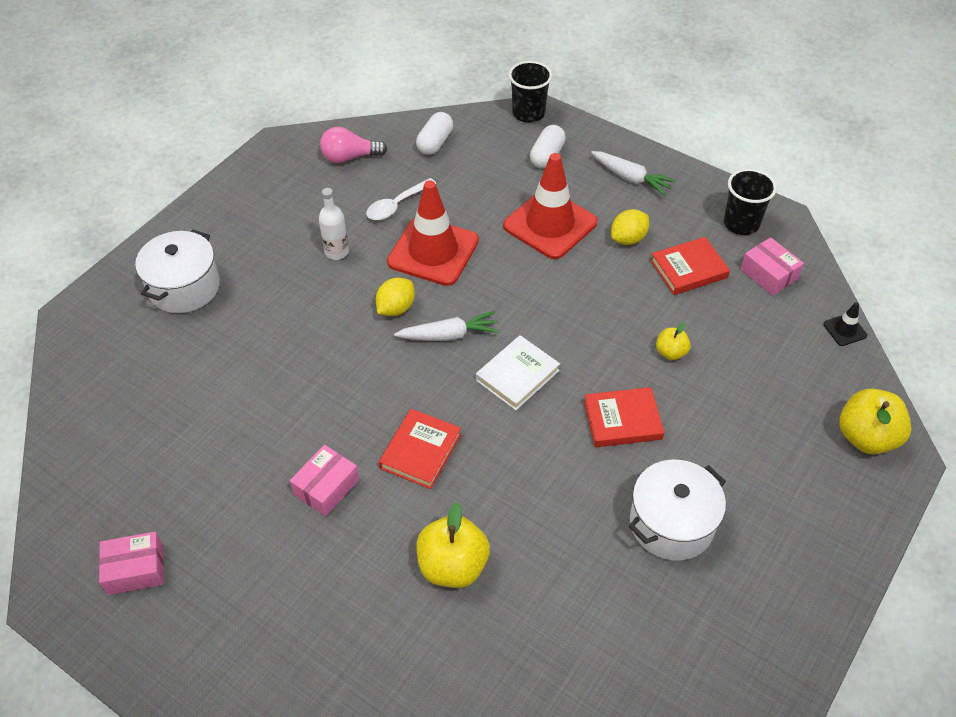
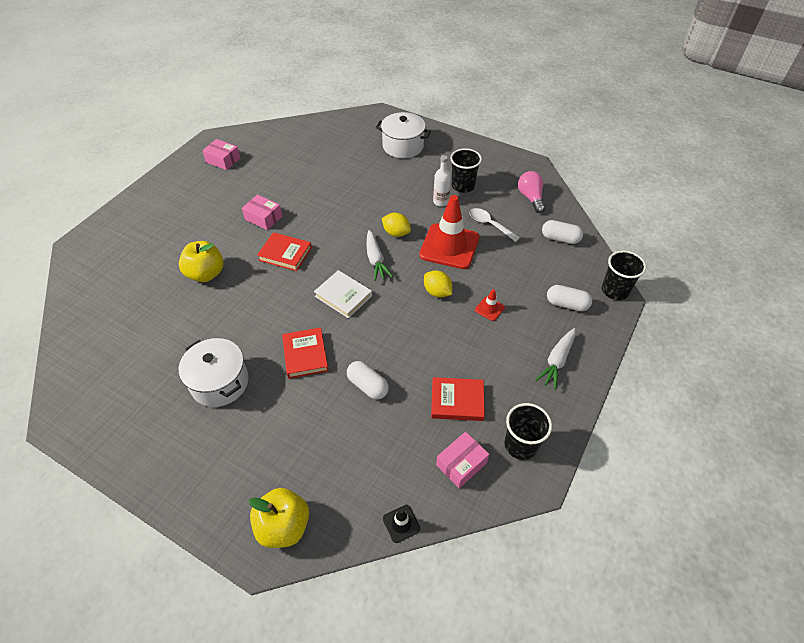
camera: 85 degrees right, 0 degrees up
(135, 569) = (223, 160): pink box -> pink box turned 45 degrees counterclockwise
(306, 224) = (463, 186): none -> black cup
(550, 224) = (489, 309): red traffic cone -> red traffic cone, size x0.42
(628, 239) = (484, 359): yellow lemon -> yellow lemon (437, 292)
(671, 352) = (368, 386): yellow apple -> white capsule
(688, 269) = (457, 401): red book -> red book turned 60 degrees counterclockwise

